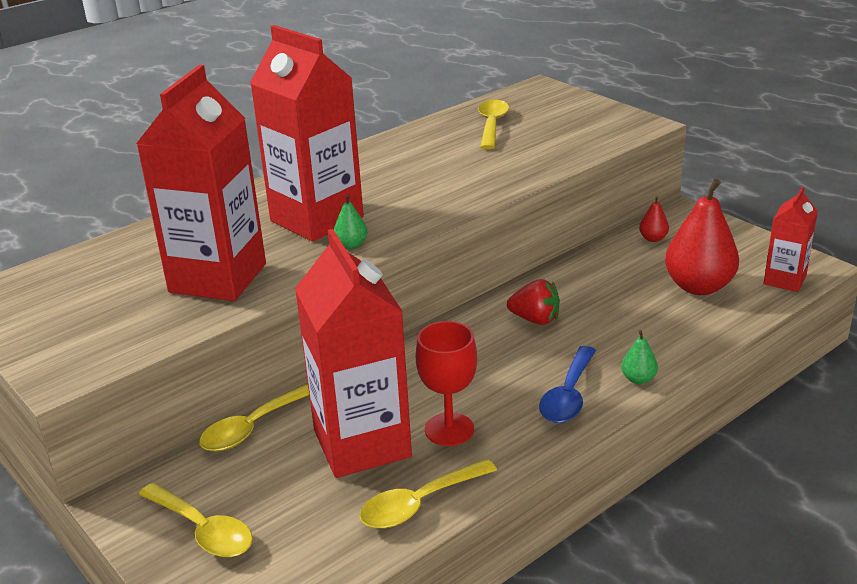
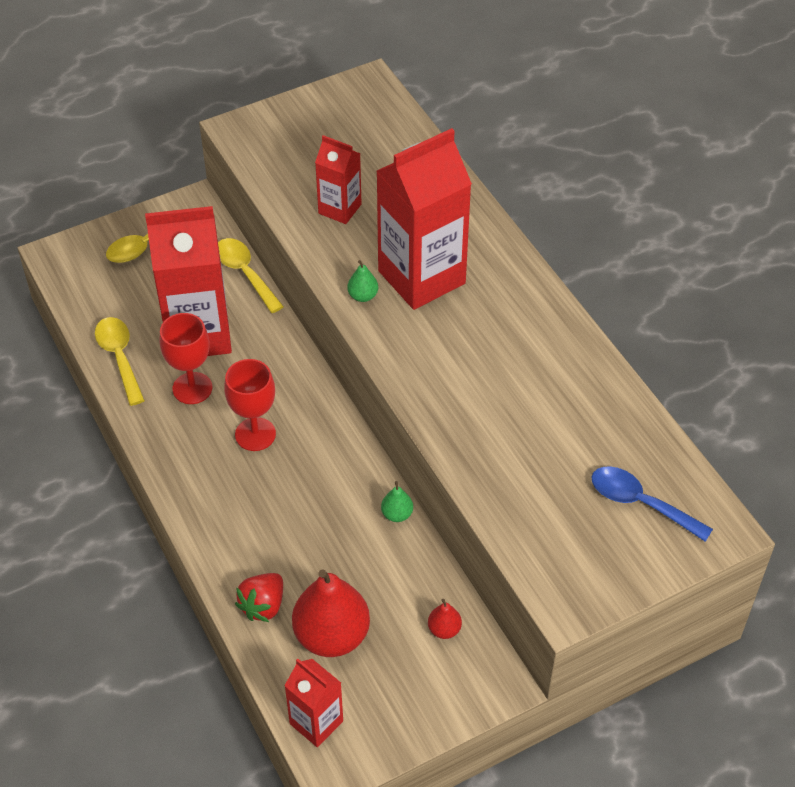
camera: 100 degrees right, 20 degrees up
(218, 278) = (340, 209): red carton -> red carton, size x0.52
(492, 125) = (607, 452): yellow spoon -> none
(497, 371) = (255, 434): none -> red goblet
(535, 319) = (323, 480): red strawberry -> red strawberry (263, 606)
(568, 395) = (201, 475): blue spoon -> blue spoon (640, 503)
(638, 379) = (203, 531): green pear -> green pear (397, 514)

